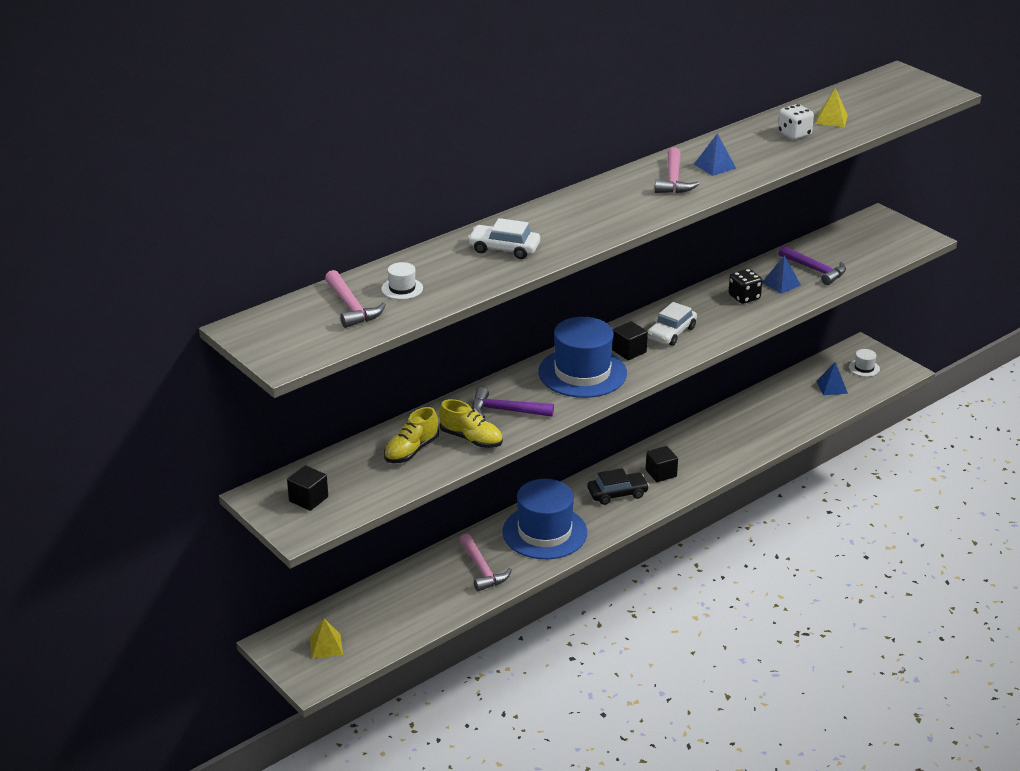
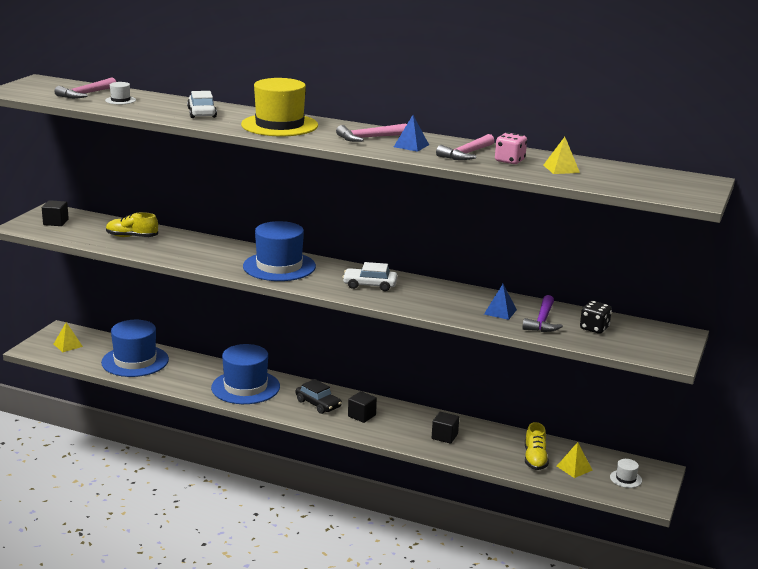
camera: 60 degrees right, 10 degrees down
(416, 599) = (135, 361): none -> blue hat
(471, 439) = (160, 250): yellow shoe -> yellow shoe (535, 459)
(482, 569) = (184, 375): pink hammer -> pink hammer (466, 154)
(506, 411) = (205, 253): purple hammer -> none
(590, 215) = (279, 125): none -> yellow hat
(629, 351) = (326, 276): black cube -> black cube (444, 436)
(744, 297) = (458, 301): black dice -> black dice (594, 328)
(794, 134) = (509, 161): white dice -> pink dice
(832, 387) = (574, 468): blue pyramid -> yellow pyramid

